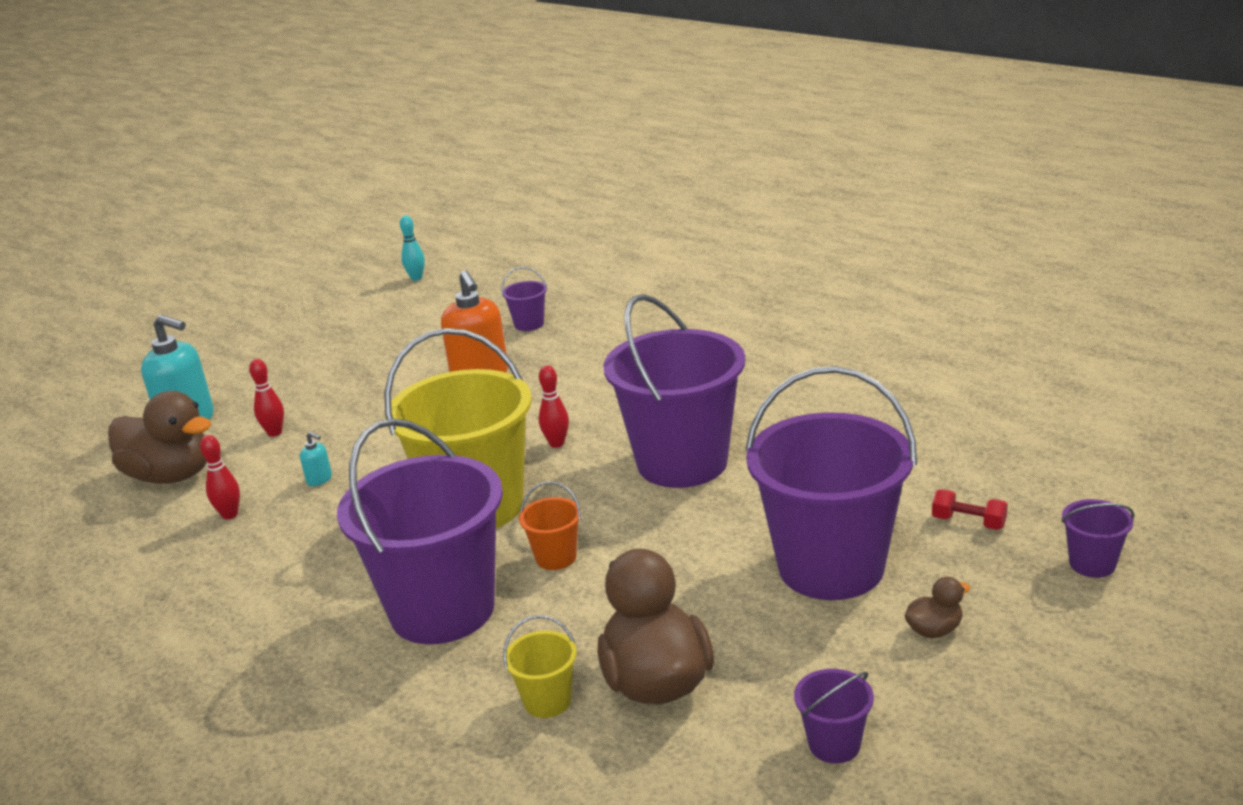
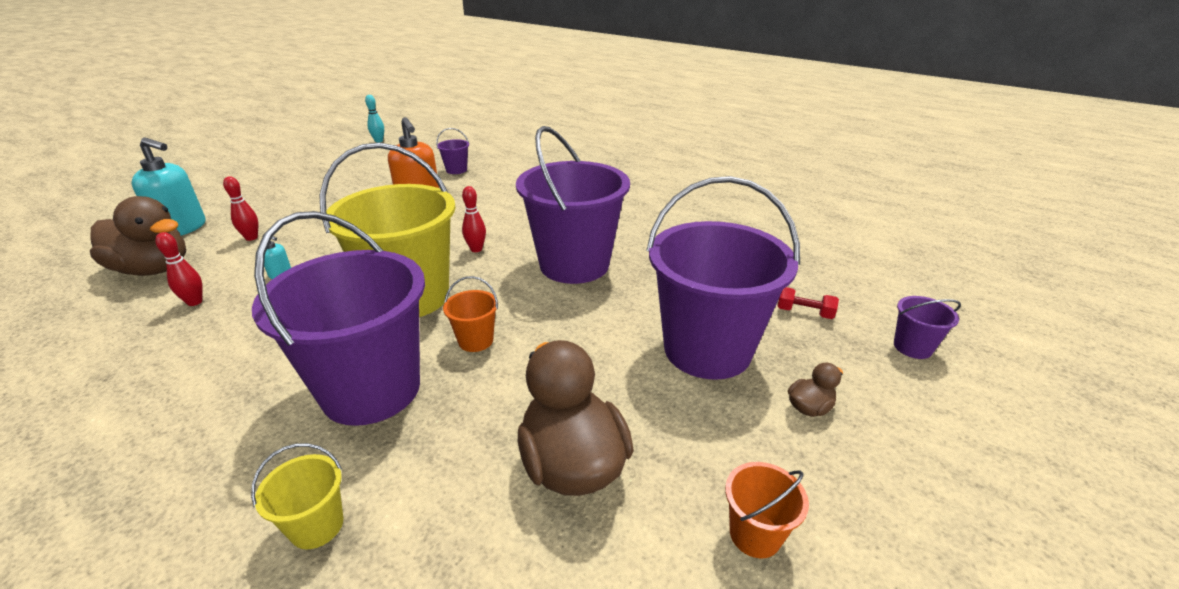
camera: 10 degrees left, 5 degrees up
(547, 701) = (467, 487): yellow bucket -> yellow bucket (317, 526)
(834, 744) = (755, 534): purple bucket -> orange bucket

